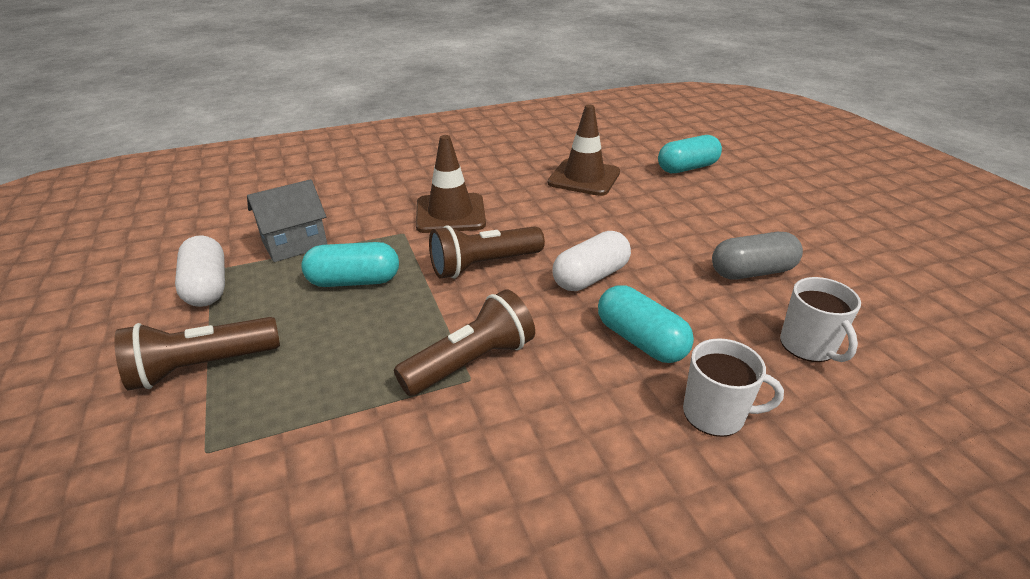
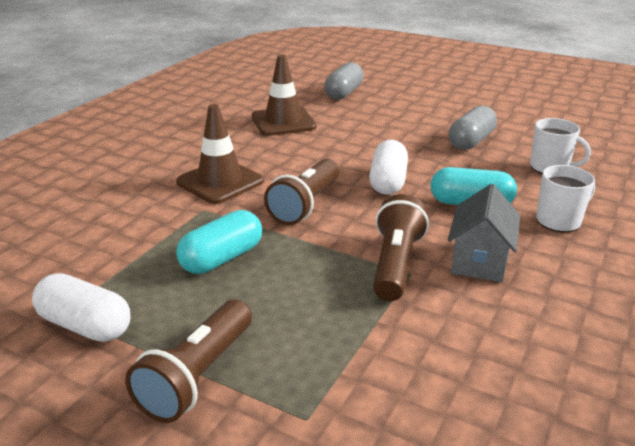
camera: 40 degrees left, 5 degrees down
(295, 244) = (115, 257): grey house -> grey house (479, 261)
(687, 168) = (343, 93): turquoise capsule -> grey capsule

